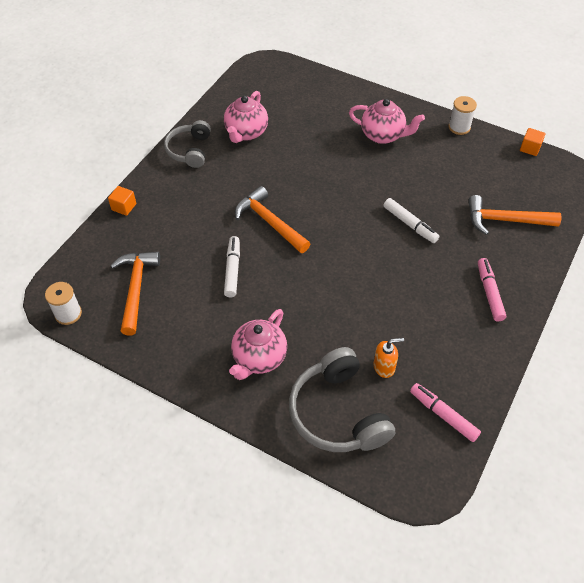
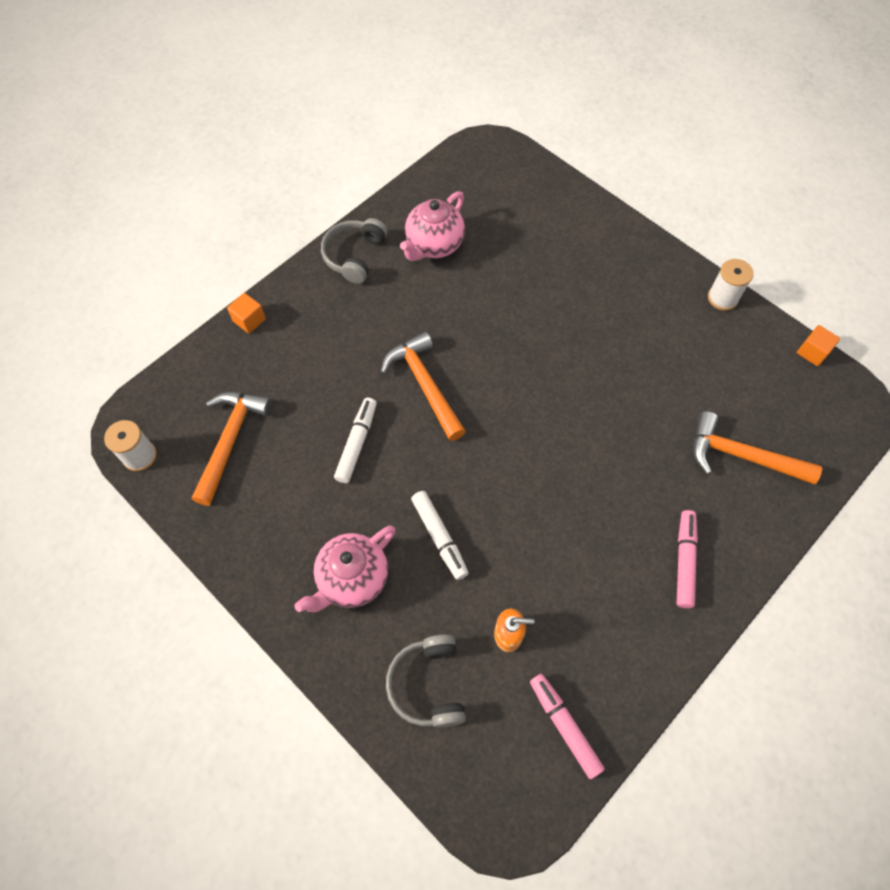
camera: 15 degrees right, 10 degrees up
(337, 413) = (428, 684): grey headphones -> grey headphones, size x0.64
(383, 135) = (614, 288): pink teapot -> none
(410, 224) = (608, 431): white marker -> white marker (439, 537)

